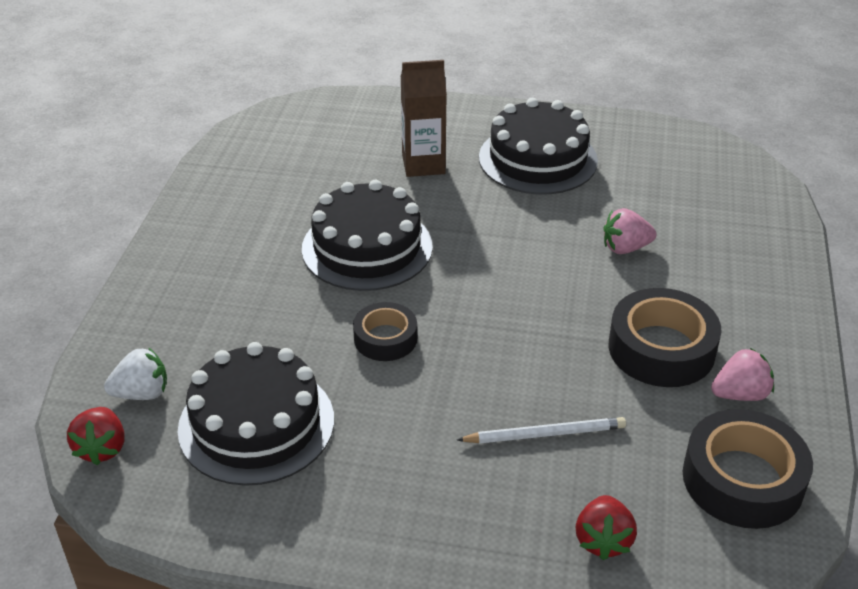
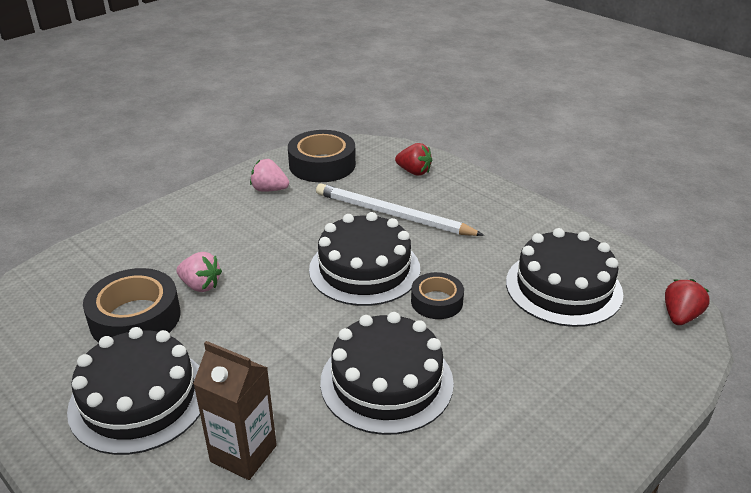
camera: 145 degrees left, 5 degrees down
(142, 393) = (642, 341): white strawberry -> none
(495, 339) = (364, 269): none -> black cake
(545, 434) = (392, 215): white pencil -> white pencil, size x1.66
(603, 540) = (414, 172): red strawberry -> red strawberry turned 75 degrees clockwise
(661, 349) = (275, 223): black tape -> black tape (135, 318)

